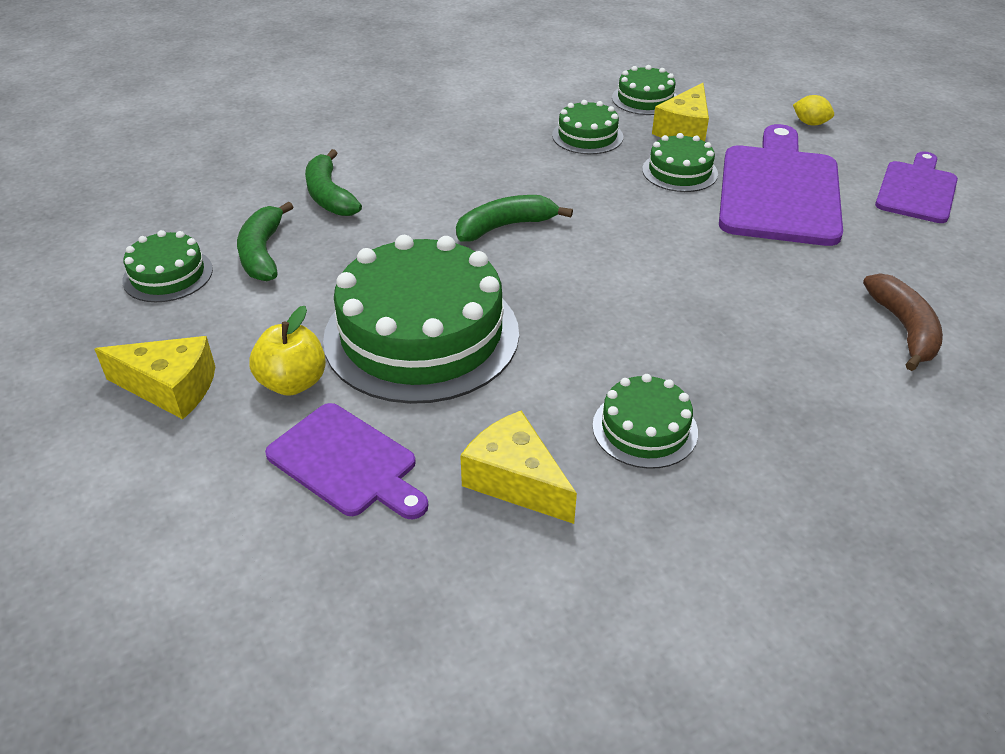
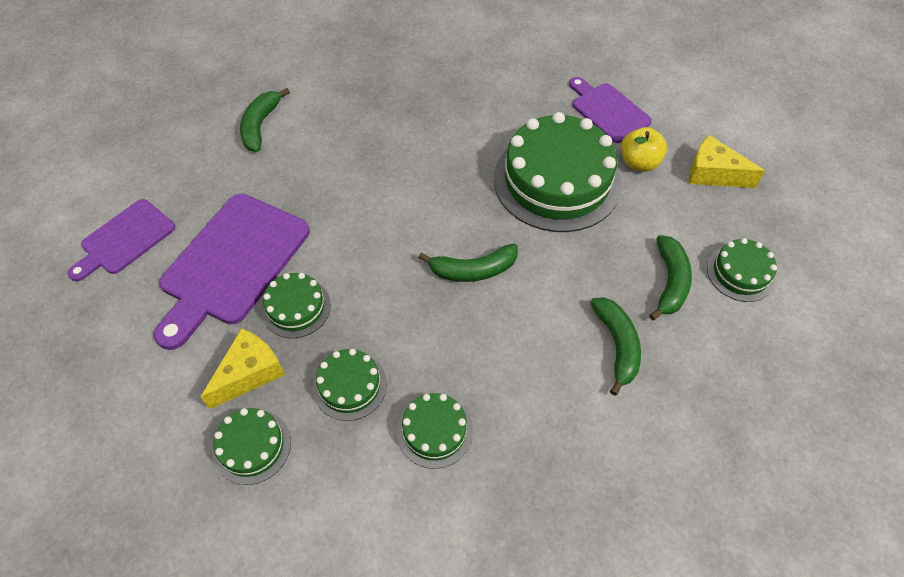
camera: 165 degrees left, 15 degrees up
(515, 480) = (523, 86): yellow cheese -> none
(645, 428) = (448, 98): green cake -> green cake (434, 431)
(810, 123) = (122, 354): yellow lemon -> none
(904, 329) = (260, 125): brown banana -> green banana

